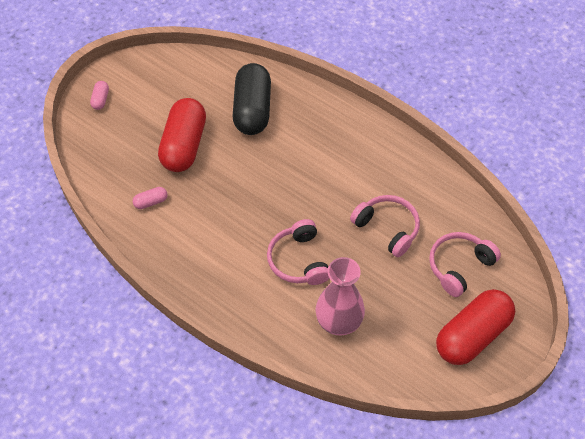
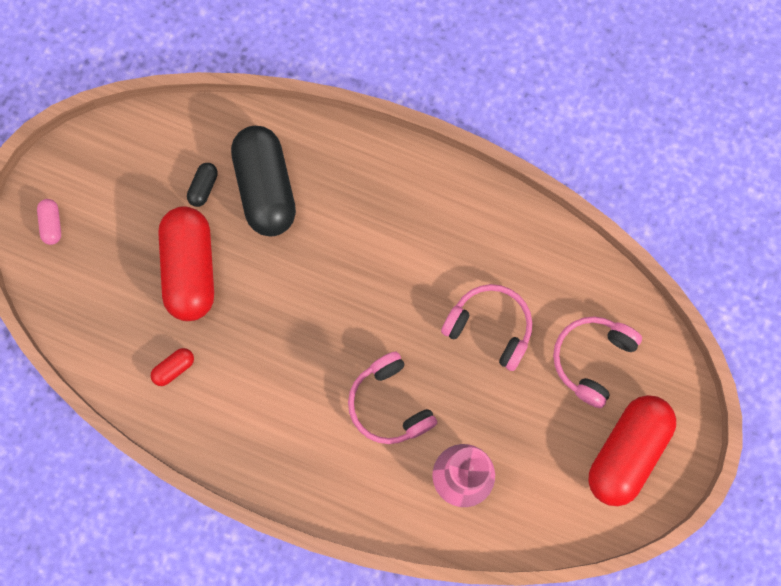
camera: 15 degrees left, 20 degrees up
(151, 202) = (174, 368): pink capsule -> red capsule
(210, 101) = (203, 187): none -> black capsule

